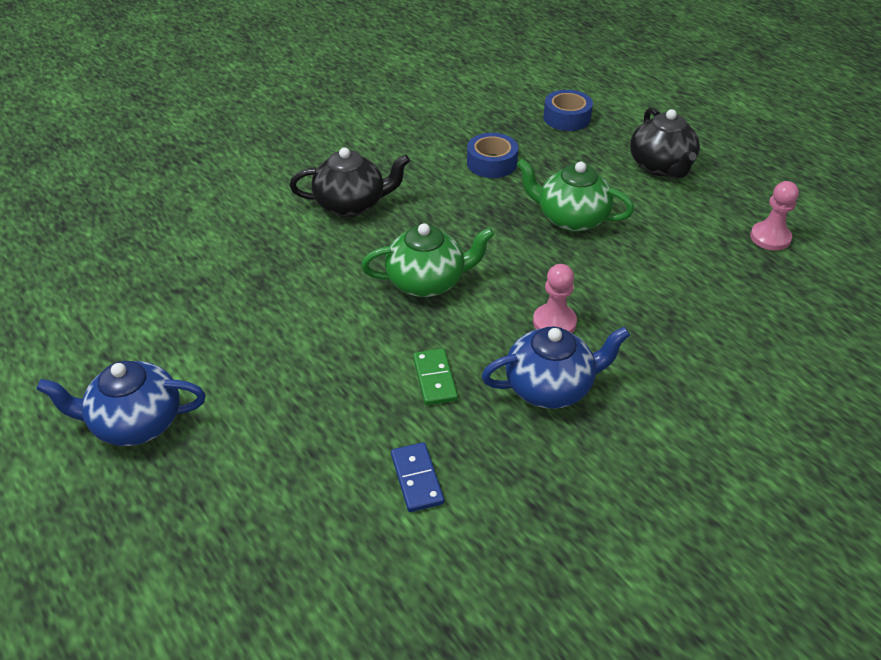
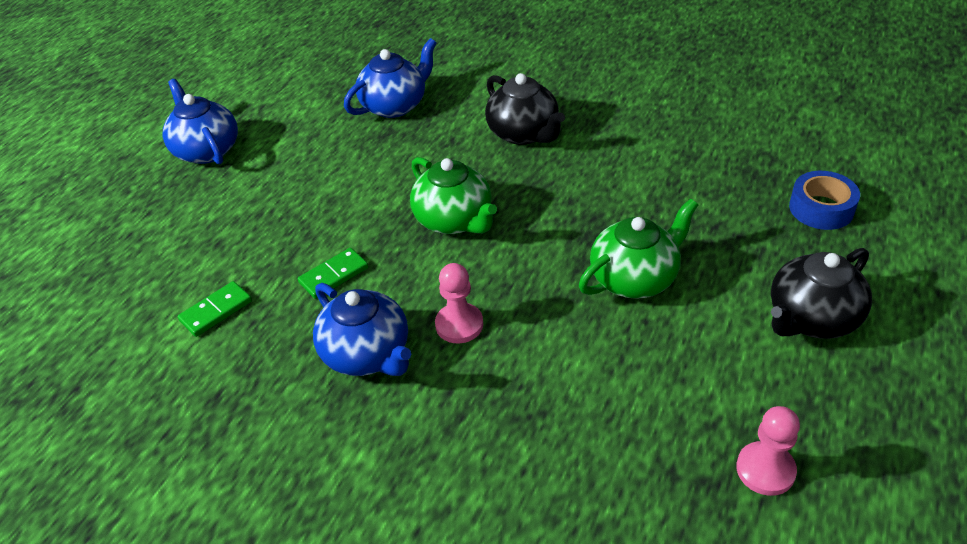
camera: 65 degrees right, 0 degrees up
(222, 262) = (395, 105): none -> blue teapot
(417, 479) = (216, 311): blue domino -> green domino
(491, 163) = (674, 188): blue tape -> none
(571, 218) = (635, 278): green teapot -> green teapot turned 60 degrees clockwise

